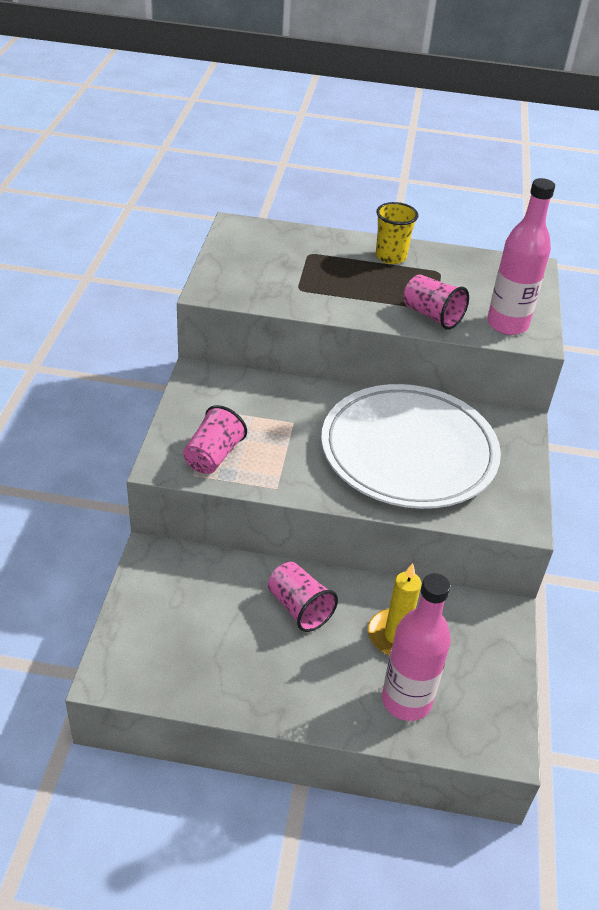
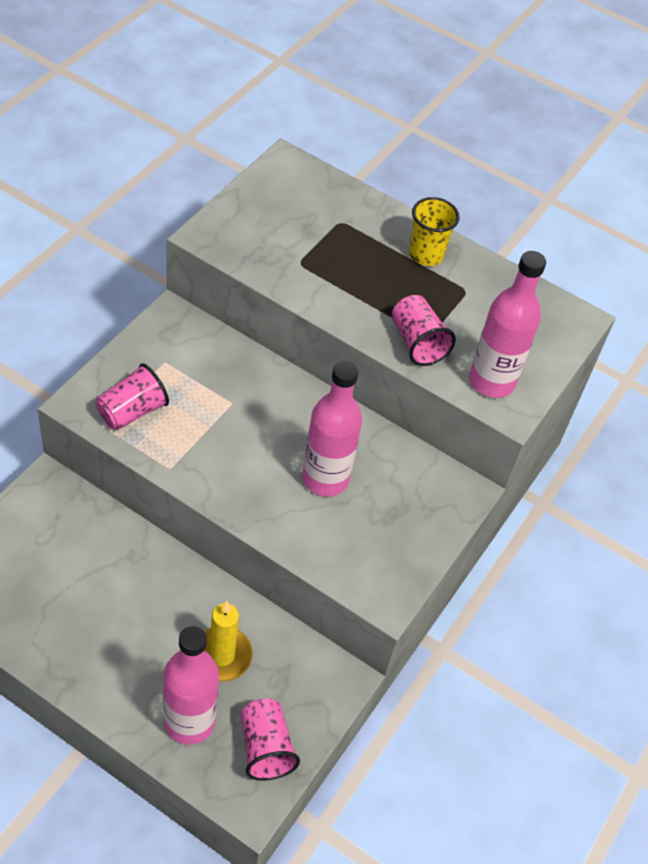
camera: 20 degrees right, 10 degrees up
(299, 608) = (149, 591): pink cup -> pink cup (265, 748)
(408, 452) = (325, 478): white plate -> pink bottle

